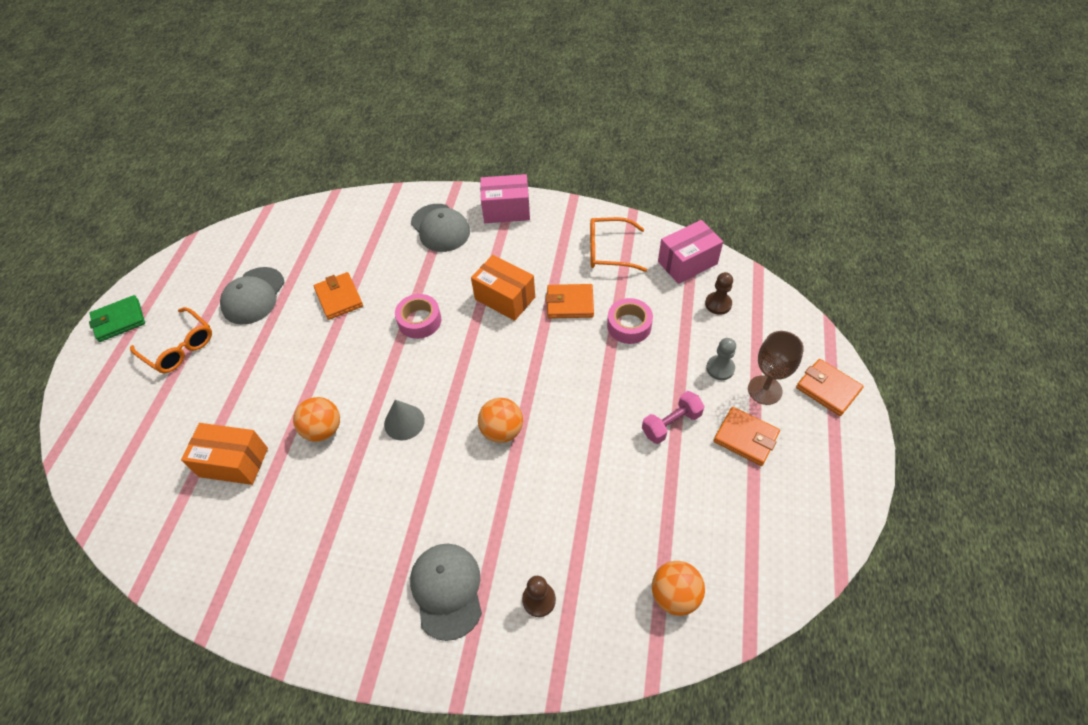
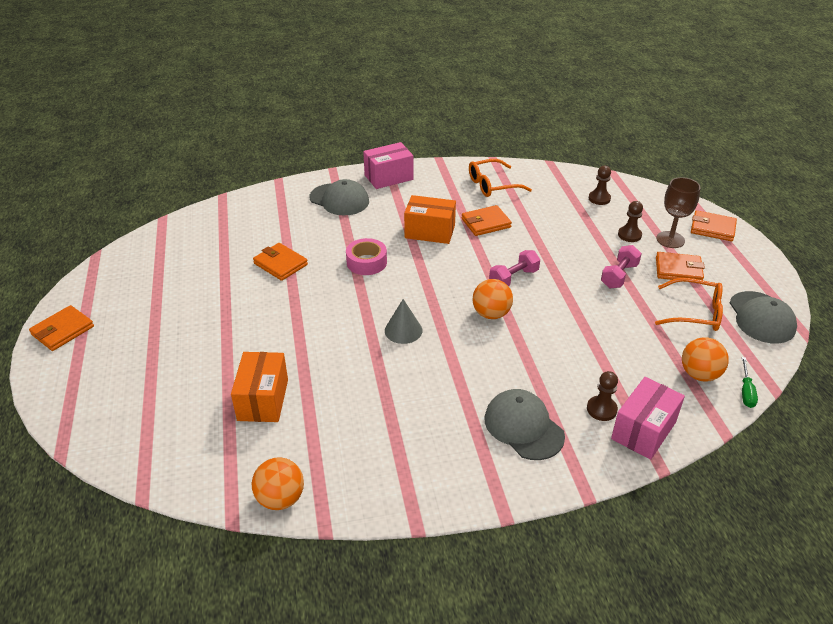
camera: 25 degrees left, 15 degrees down
(119, 320) = (62, 331): green wallet -> orange wallet
(179, 347) = (143, 334): orange glasses -> orange glasses (695, 312)
(234, 462) = (263, 400): orange box -> orange box turned 75 degrees counterclockwise
(253, 296) = (194, 281): grey cap -> grey cap (761, 317)
(323, 429) = (333, 354): orange ball -> orange ball (280, 499)
(554, 389) = (513, 278): none -> pink dumbbell
(629, 325) = (542, 226): pink tape -> none
(687, 263) = (558, 180): pink box -> pink box (643, 430)
(713, 639) = (746, 391): none -> green screwdriver
(720, 368) = (629, 235): grey pawn -> brown pawn

